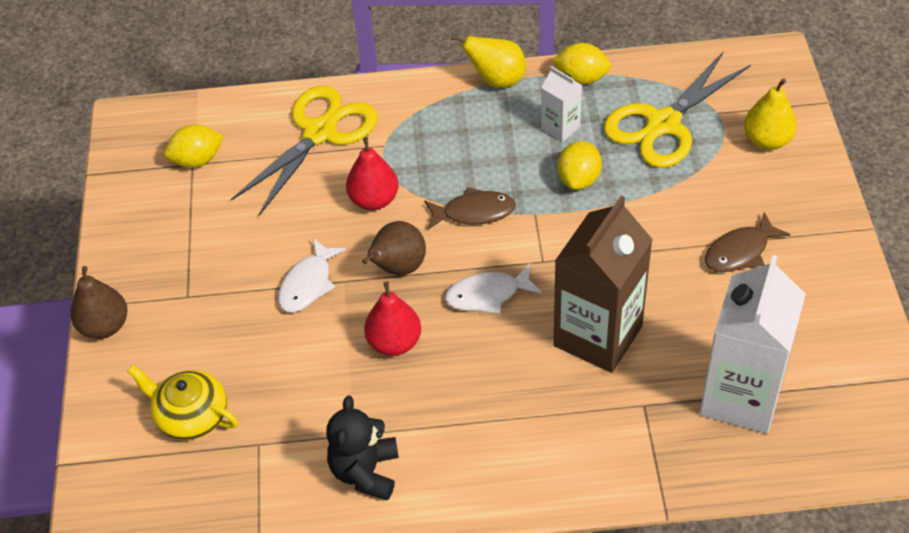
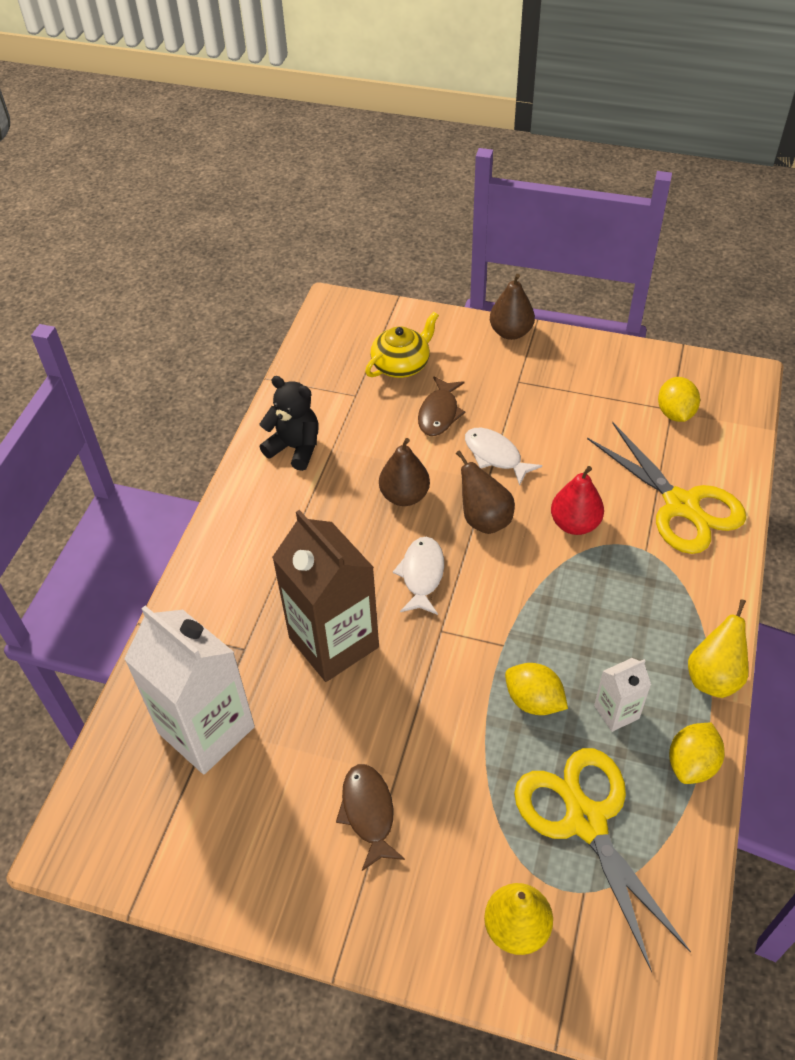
camera: 110 degrees right, 0 degrees up
(394, 342) = (404, 496): red pear -> brown pear
(474, 212) = (526, 595): brown fish -> brown fish (439, 413)

